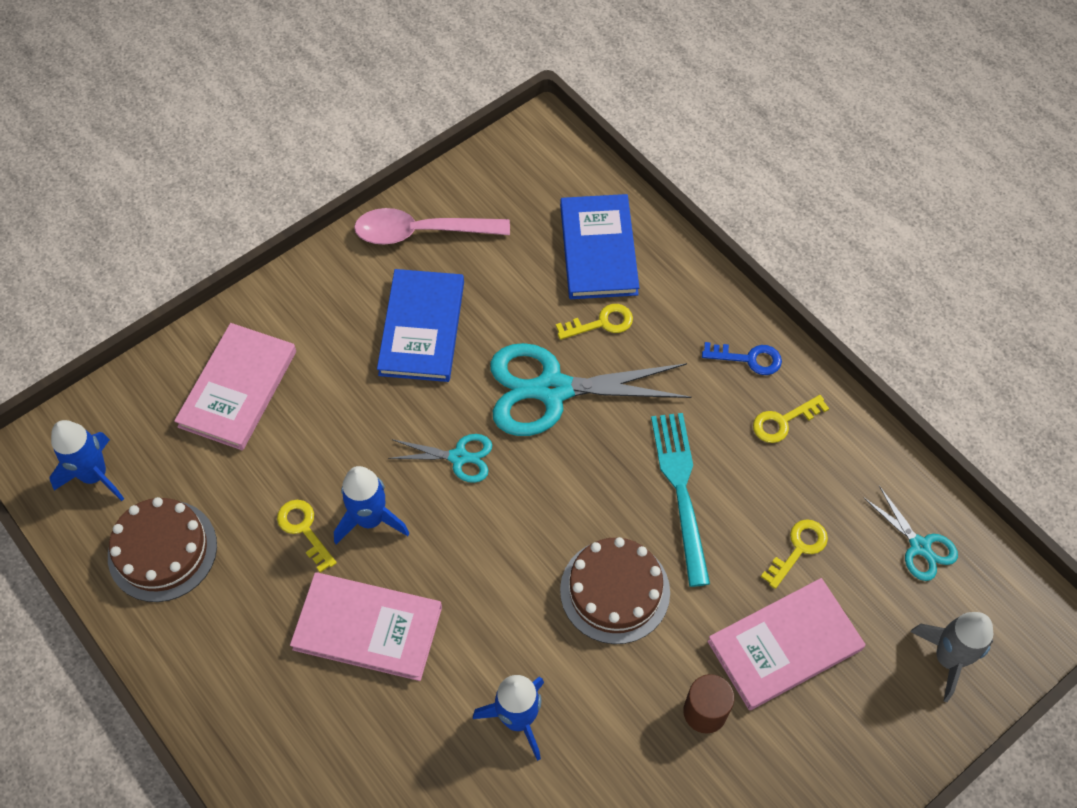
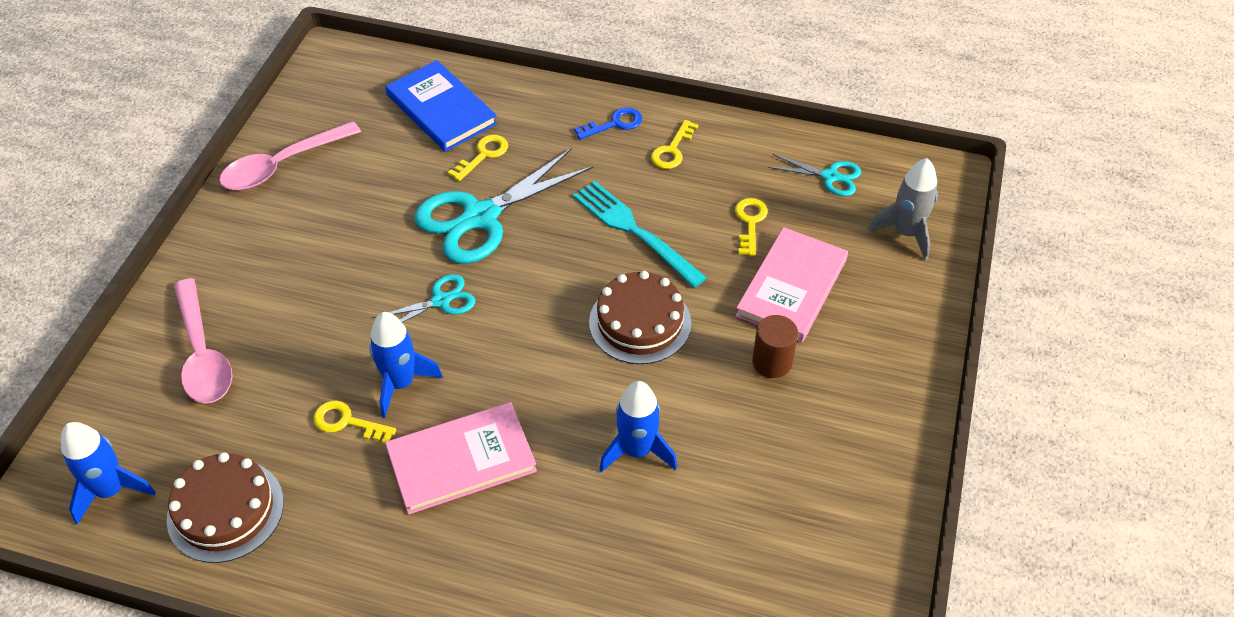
camera: 35 degrees left, 10 degrees down
(238, 389) = (202, 353): pink book -> pink spoon
(422, 328) = (336, 229): blue book -> none

